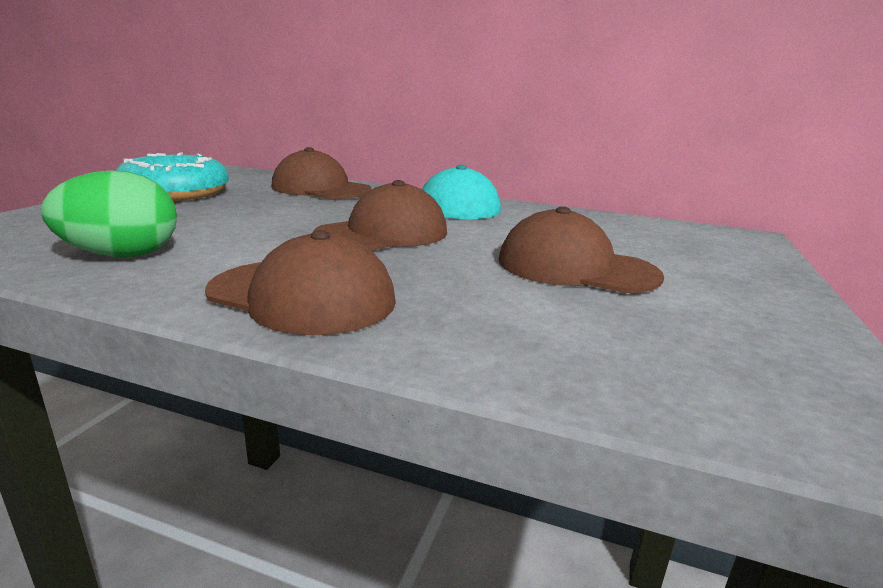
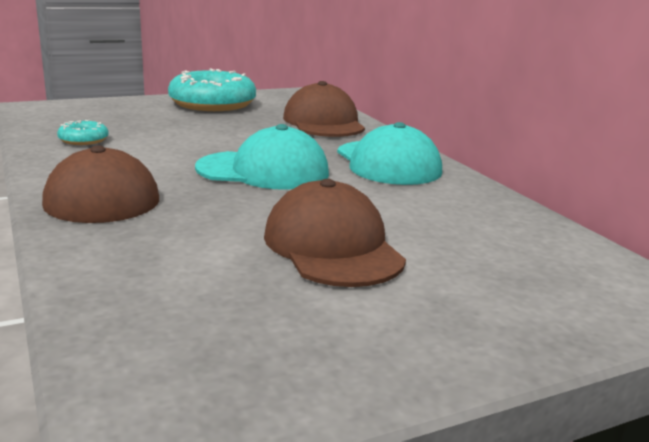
camera: 45 degrees right, 0 degrees up
(122, 255) = (83, 140): green egg -> turquoise donut
(383, 233) = (263, 171): brown cap -> turquoise cap

